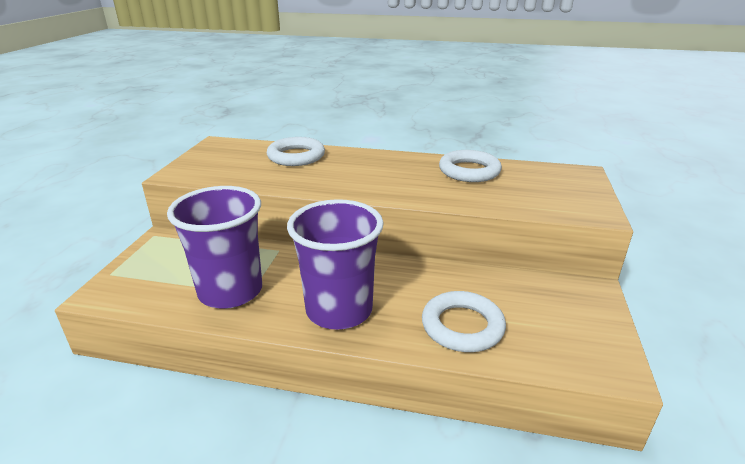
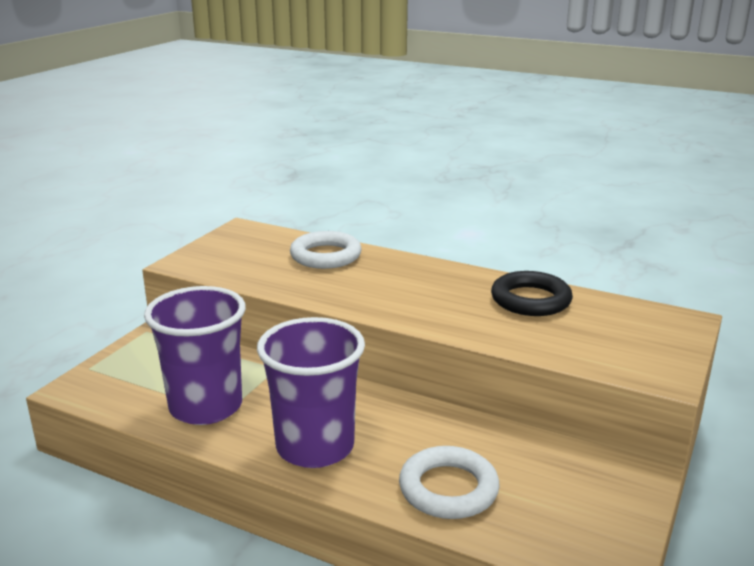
camera: 15 degrees right, 5 degrees down
(469, 171) = (530, 300): white ring -> black ring

